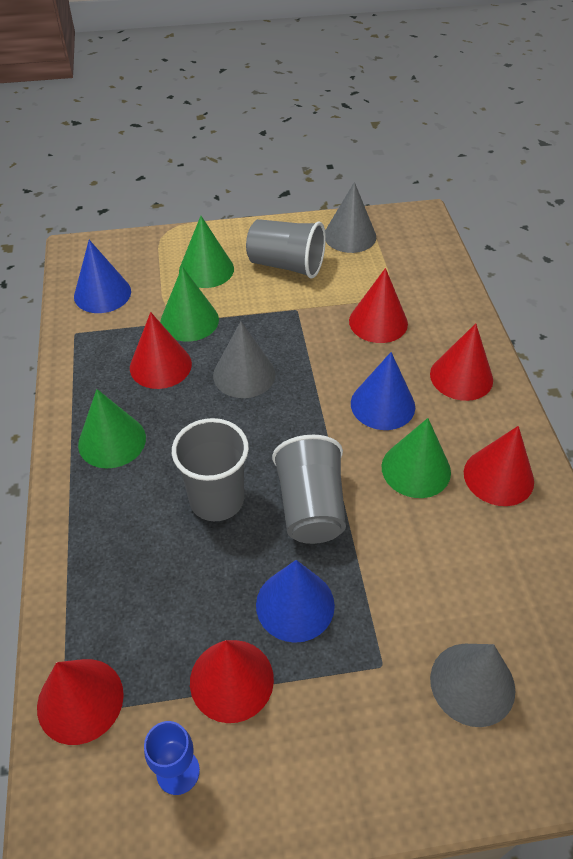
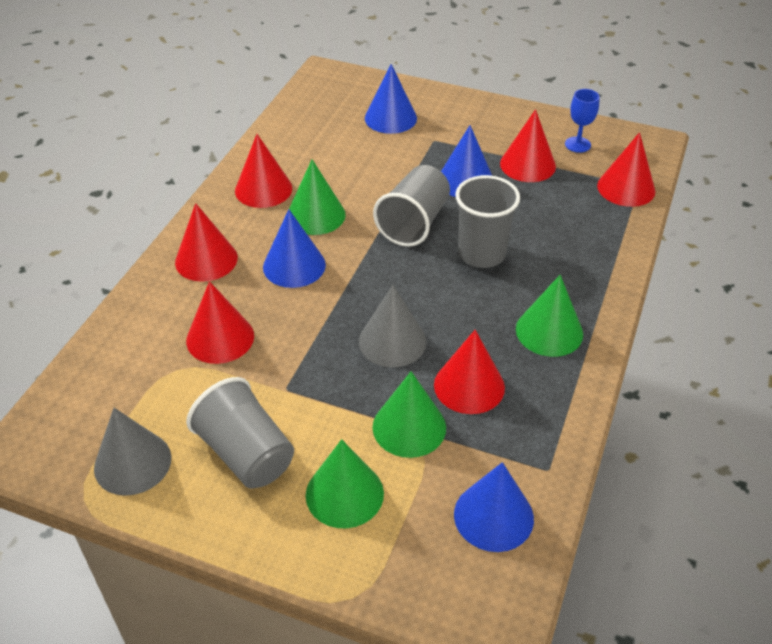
camera: 150 degrees left, 5 degrees down
(472, 683) = (390, 118): grey cone -> blue cone

